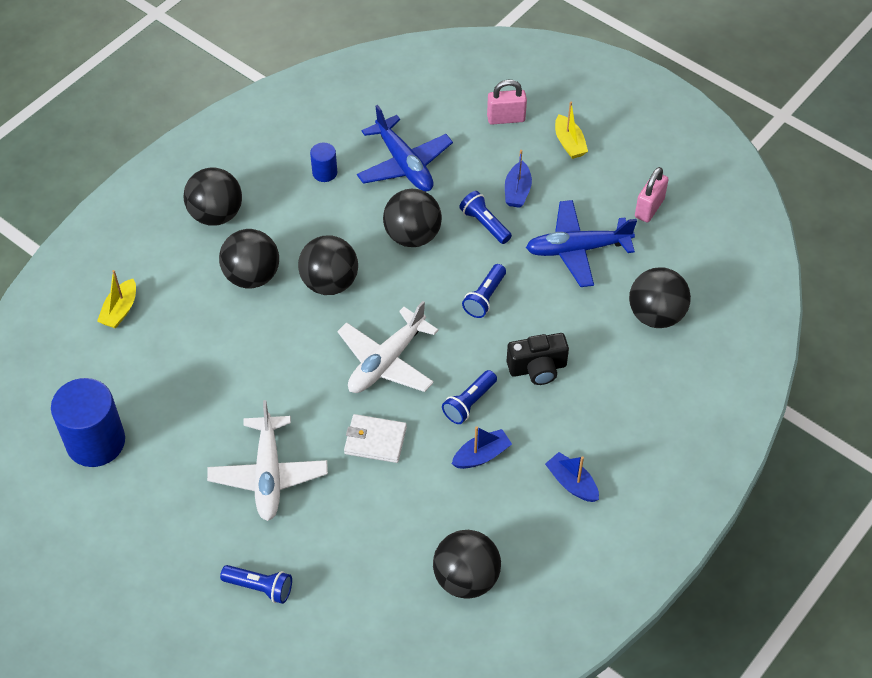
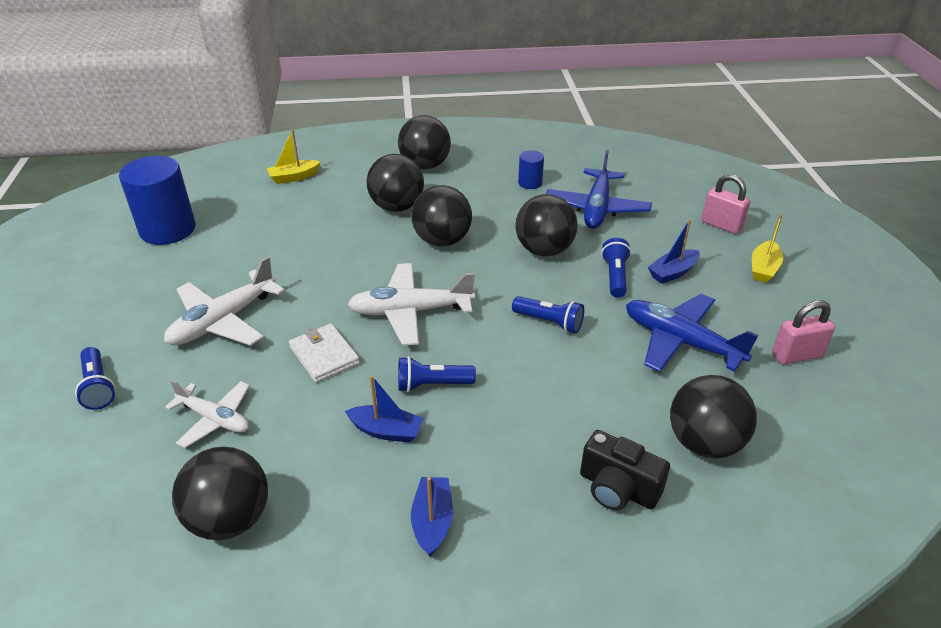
camera: 45 degrees right, 15 degrees down
(370, 538) = (215, 419): none -> white plane
(485, 297) = (549, 322): blue flashlight -> blue flashlight turned 135 degrees counterclockwise
(537, 368) = (527, 402): black camera -> black camera (617, 488)

